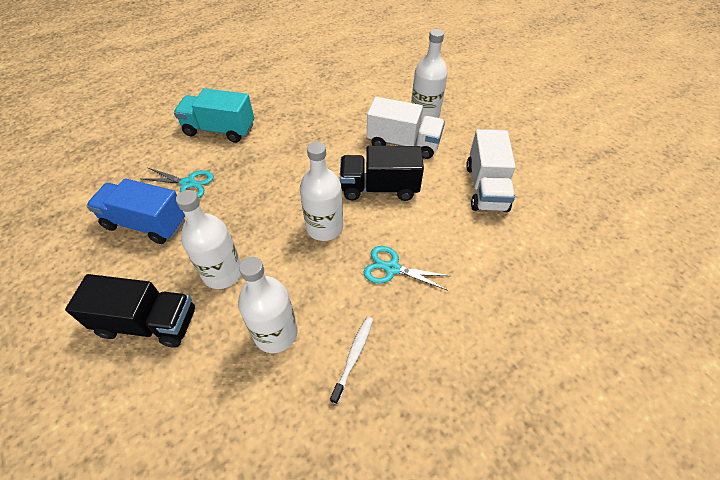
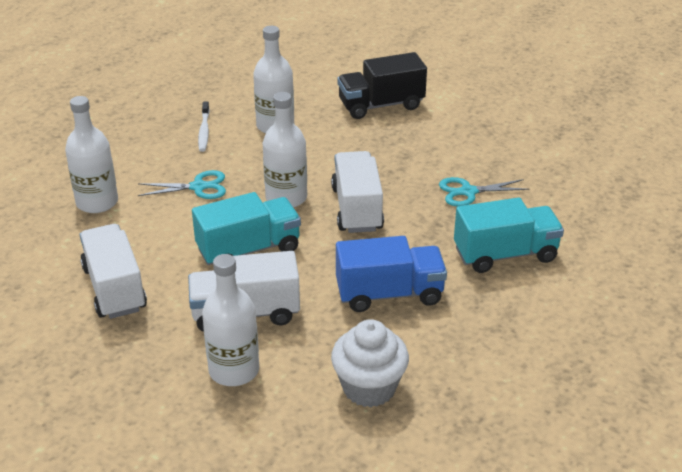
camera: 155 degrees right, 15 degrees down
(146, 223) = (465, 152): blue truck -> blue truck (389, 294)
(223, 273) = (353, 143): white bottle -> white bottle (97, 202)
(279, 197) = (357, 209): none -> white truck
(359, 87) = (369, 388): none -> white cupcake
(379, 188) = (249, 250): black truck -> turquoise truck

